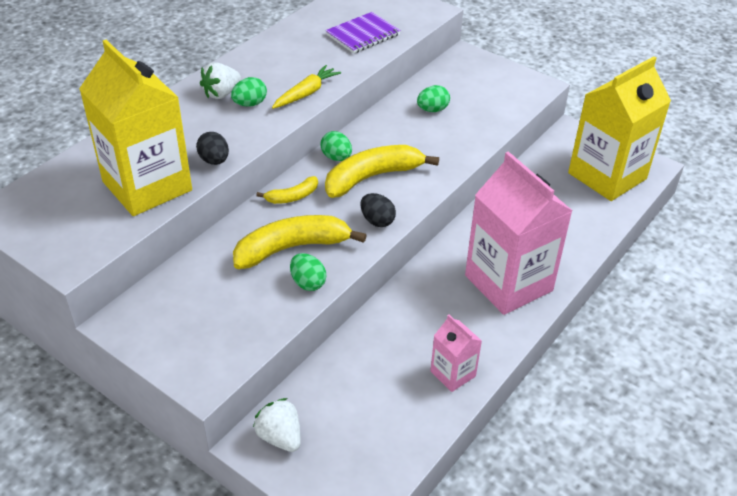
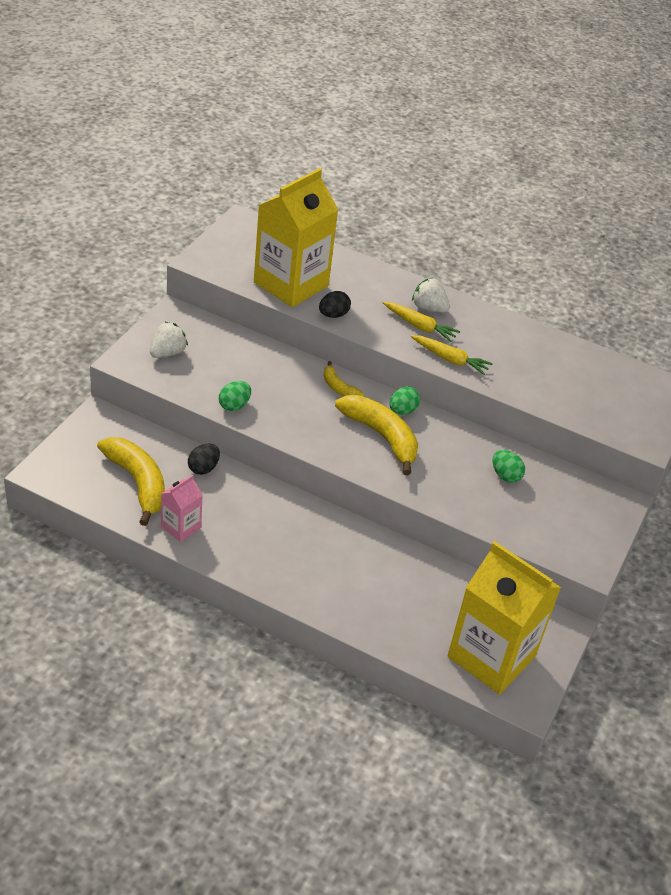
camera: 75 degrees right, 0 degrees up
(250, 104) = (420, 326): green egg -> yellow carrot
(280, 437) = (105, 429): white strawberry -> white strawberry (167, 353)
(292, 248) = (273, 393): yellow banana -> yellow banana (138, 483)
(363, 35) = (569, 391): purple notebook -> none
(377, 221) = (321, 443): black egg -> black egg (203, 468)
(508, 283) = (299, 566): pink carton -> none

